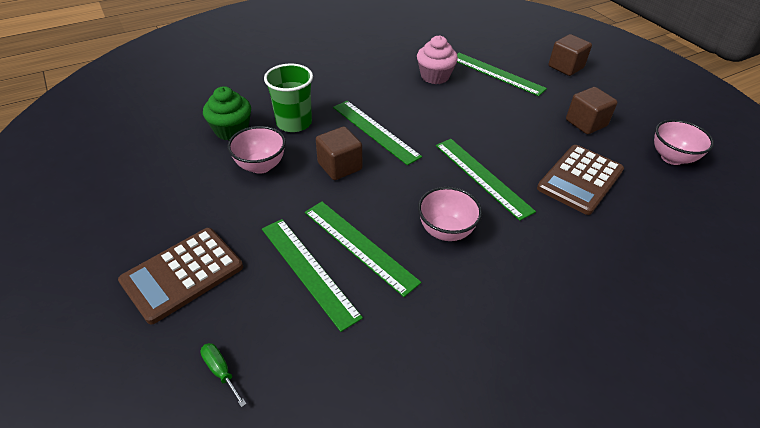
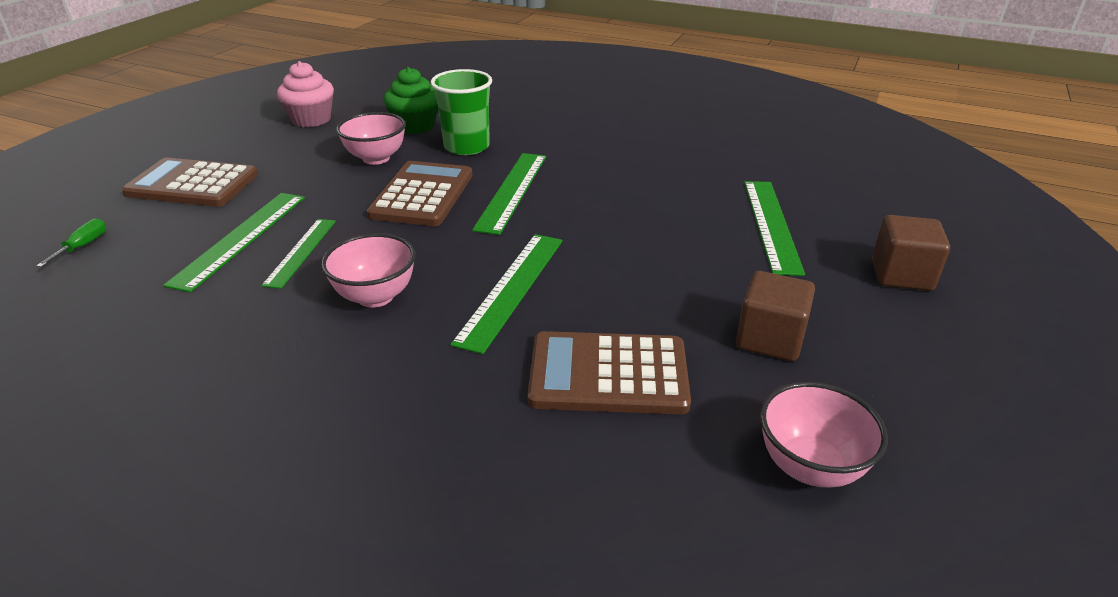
camera: 55 degrees right, 10 degrees down
(339, 166) = (422, 195): brown cube -> brown calculator
(359, 246) = (300, 252): green ruler -> green ruler, size x0.66
(435, 76) = (685, 186): pink cupcake -> pink cupcake (311, 119)

